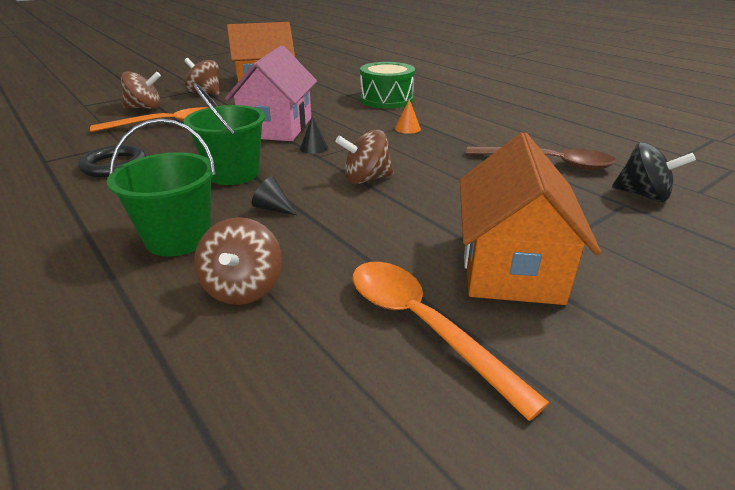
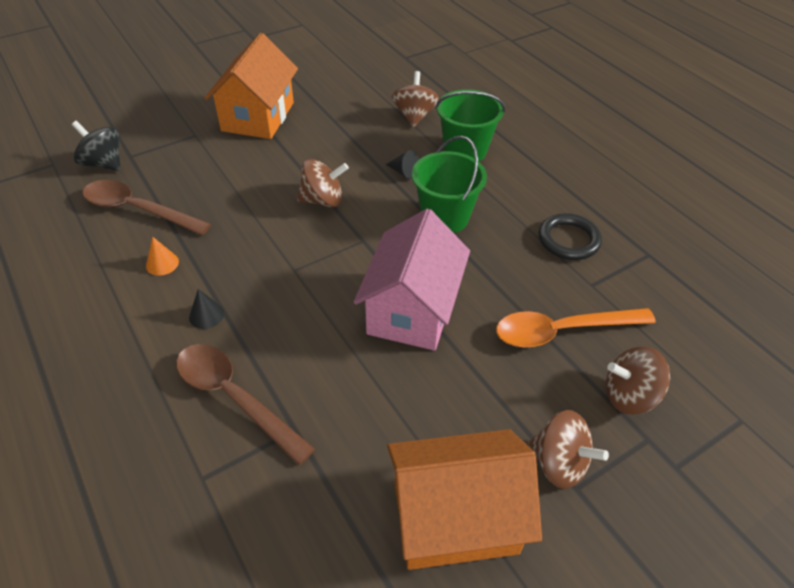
camera: 175 degrees left, 15 degrees up
(314, 148) = (367, 256): black cone -> black cone (206, 315)
(386, 100) = (235, 397): green drum -> brown spoon
(407, 128) = (244, 292): orange cone -> orange cone (162, 263)
(423, 326) = (323, 92): orange spoon -> none

